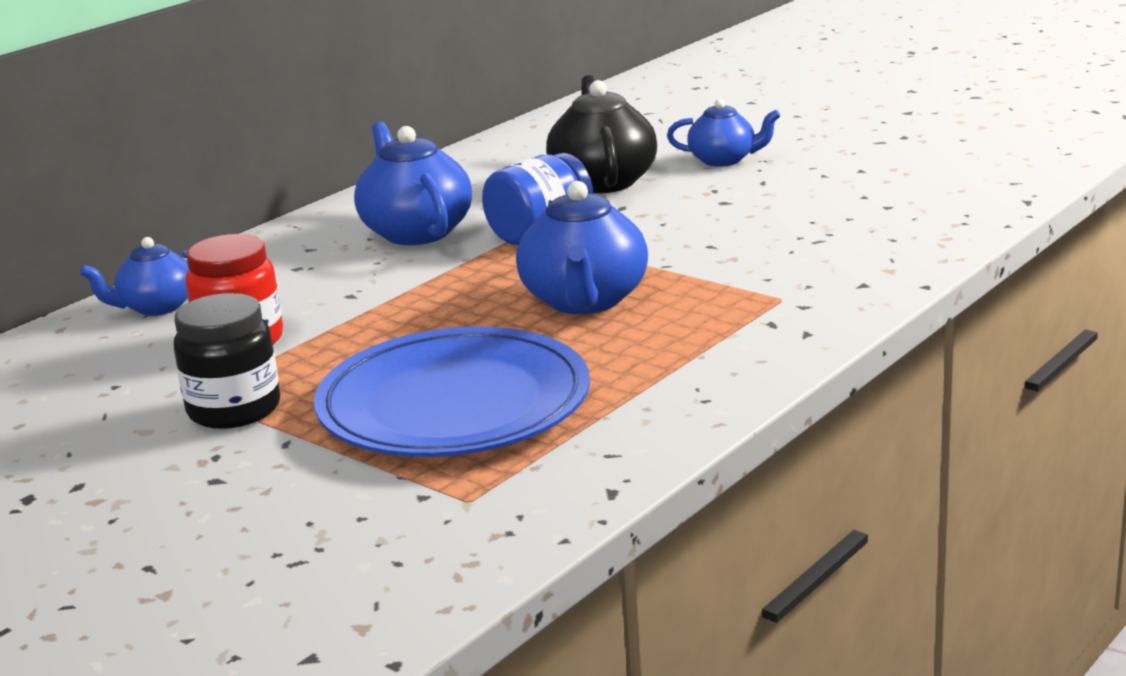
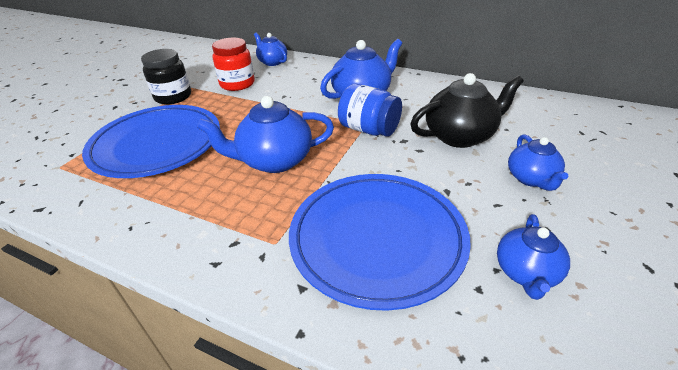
camera: 75 degrees right, 15 degrees up
(797, 244) = (377, 239): none -> blue plate
(872, 185) = (526, 273): none -> blue teapot

